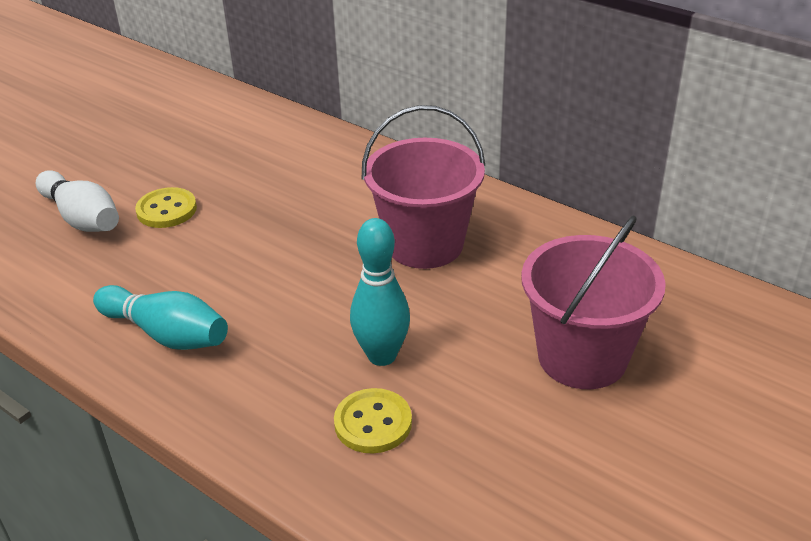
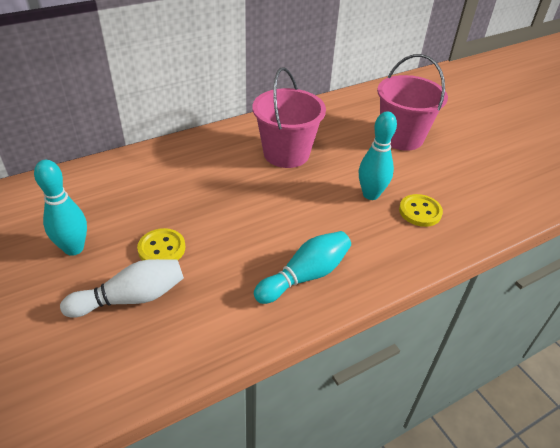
camera: 70 degrees left, 5 degrees up
(141, 157) = (74, 248): none -> turquoise bowling pin

